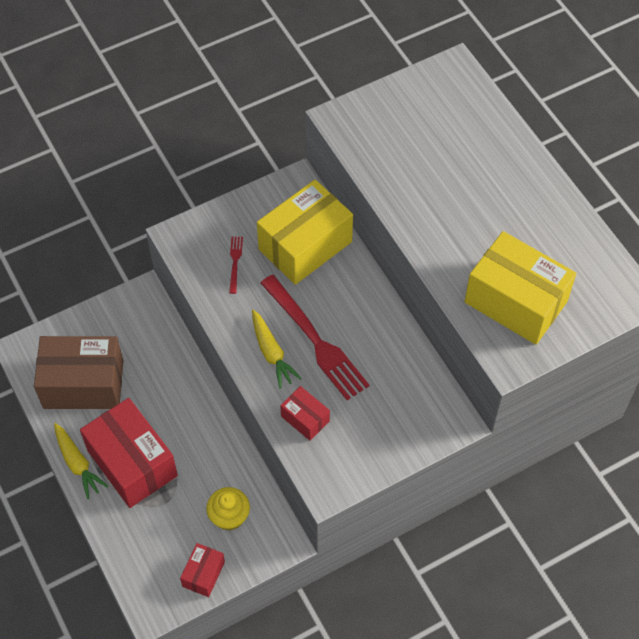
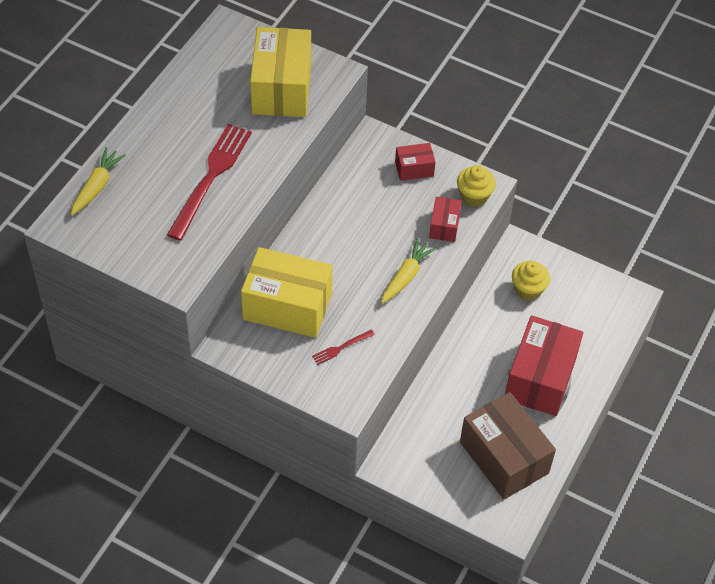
camera: 125 degrees left, 5 degrees down
(77, 464) = (572, 416): yellow carrot -> yellow carrot (97, 186)
(203, 574) = (582, 281): red box -> red box (414, 169)
(315, 341) = (372, 253): red fork -> red fork (211, 177)
(322, 468) = (474, 196): none -> yellow cupcake

